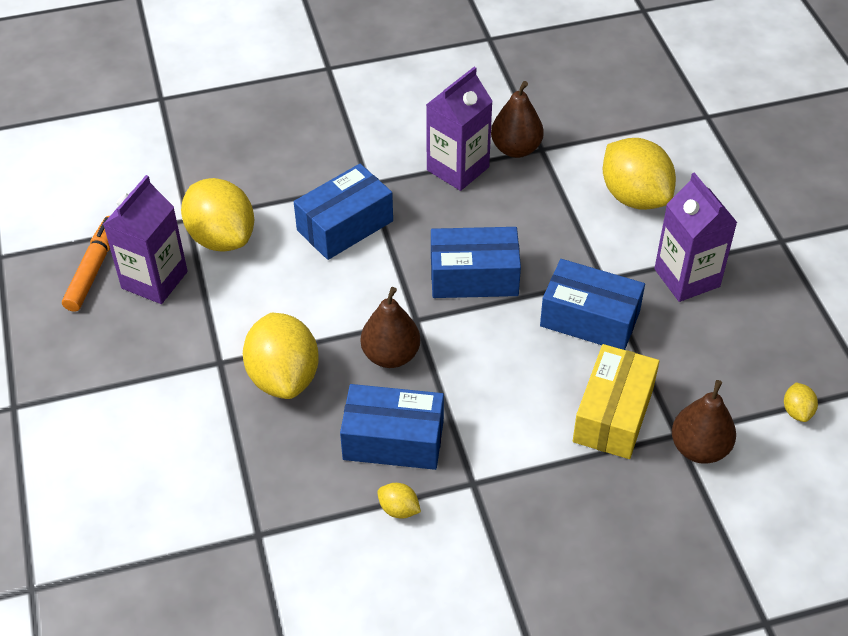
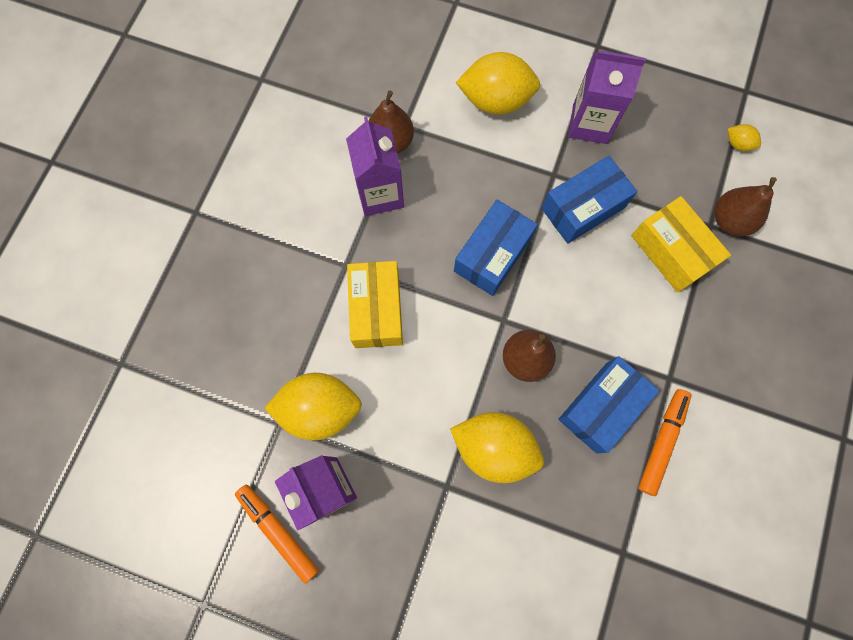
camera: 55 degrees left, 25 degrees up
(345, 225) = (377, 310): blue box -> yellow box
(399, 509) = (661, 442): yellow lemon -> orange marker

